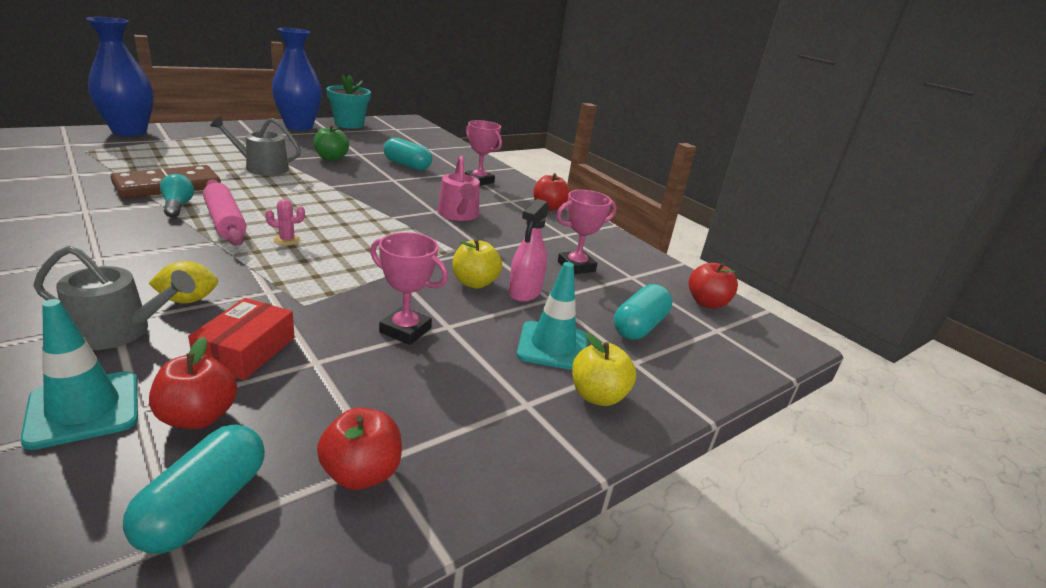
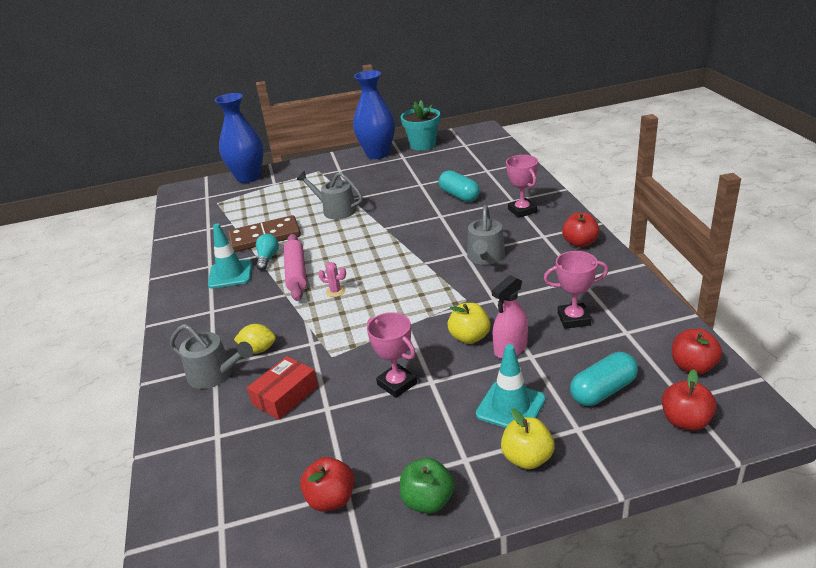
camera: 30 degrees right, 5 degrees up
(84, 409) = (190, 432): turquoise traffic cone -> turquoise traffic cone (230, 274)
(198, 417) = (247, 445): red apple -> red apple (685, 421)
(204, 506) = (239, 507): turquoise capsule -> none
(331, 158) = (394, 193): green apple -> green apple (428, 501)
(459, 215) = (485, 257): pink watering can -> grey watering can

